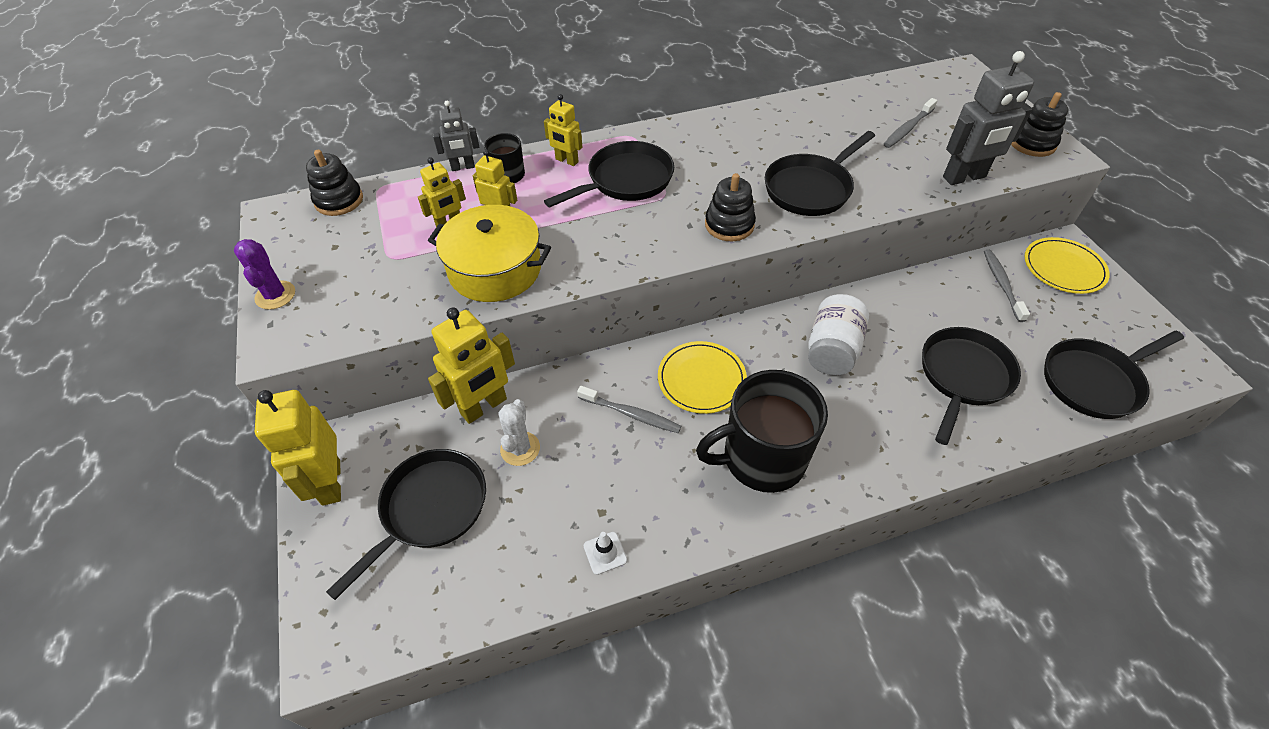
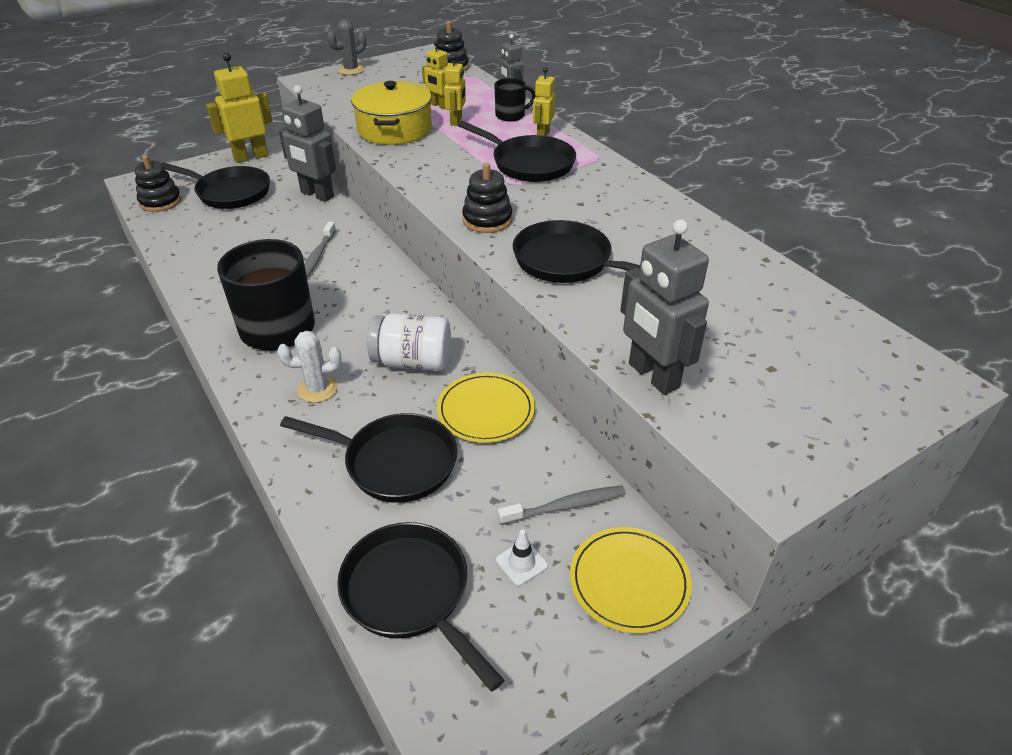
camera: 75 degrees right, 10 degrees down
(275, 295) = (351, 70): purple cactus -> grey cactus
(484, 407) = (317, 195): yellow robot -> grey robot
(520, 449) = (280, 215): white cactus -> white cactus (317, 389)
(605, 553) = (191, 263): white traffic cone -> white traffic cone (521, 563)
(701, 379) = (359, 286): yellow plate -> yellow plate (485, 410)
(907, 129) = (735, 328): grey toothbrush -> none
(1032, 143) = (781, 448): black stacking toy -> black stacking toy (160, 202)

